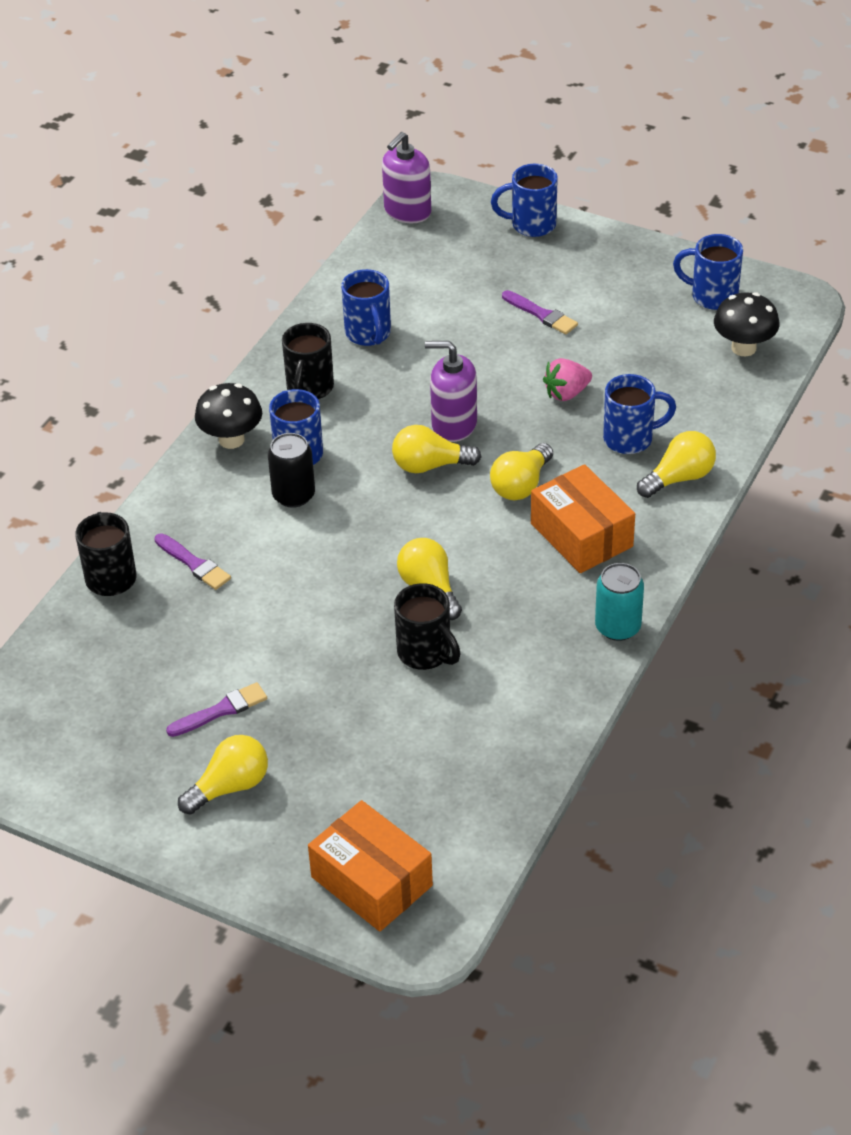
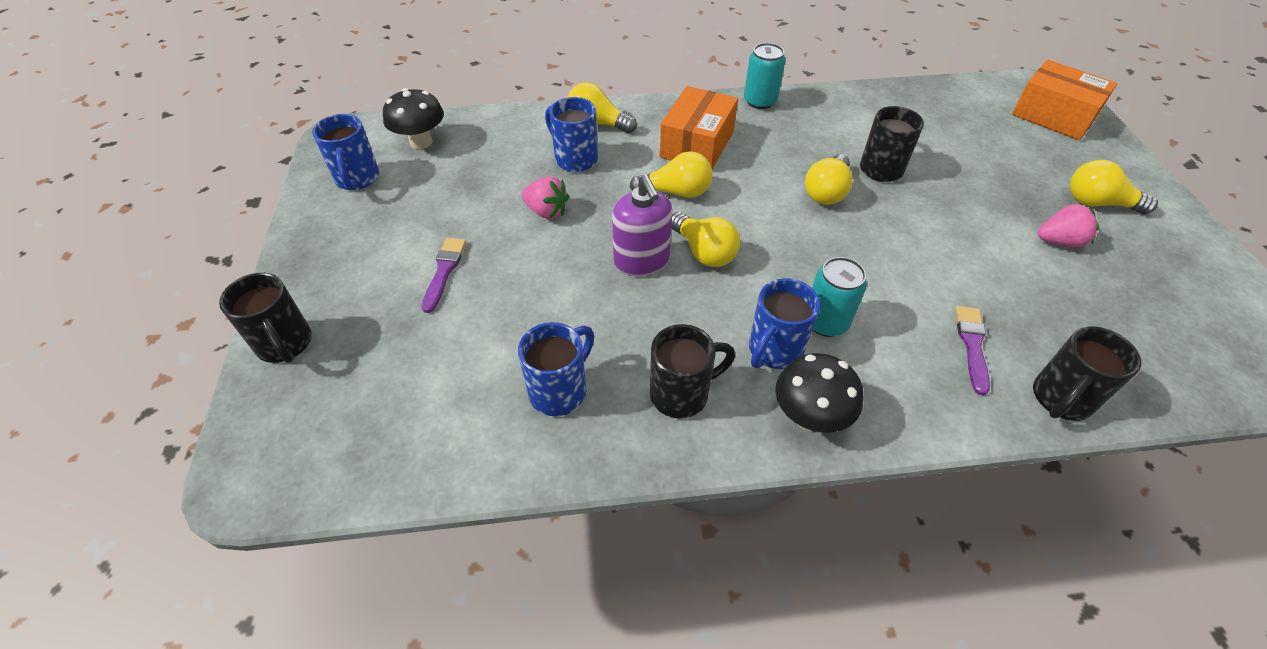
camera: 125 degrees left, 5 degrees up
(221, 710) = (1059, 241): purple brush -> pink strawberry
(293, 495) = (825, 322): black can -> turquoise can
(371, 881) = (1053, 116): orange box -> orange box turned 60 degrees counterclockwise
(407, 211) = (296, 481): purple soap dispenser -> none
(531, 225) = (285, 344): blue mug -> black mug

